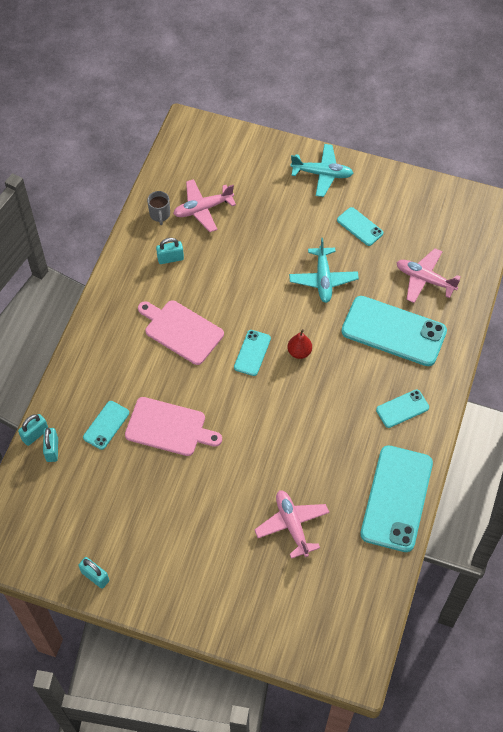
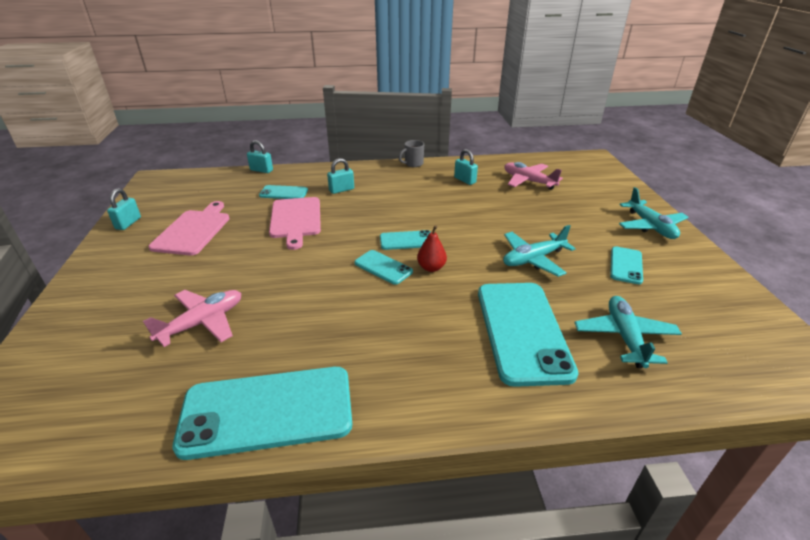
camera: 65 degrees right, 25 degrees down
(52, 449) = (250, 179): turquoise padlock -> turquoise padlock (341, 190)
(160, 215) = (499, 167): grey mug -> grey mug (413, 164)
(181, 331) = (399, 201): pink cutting board -> pink cutting board (193, 230)
(402, 408) = (415, 373): turquoise phone -> turquoise phone (383, 267)
(425, 279) = (624, 337): pink plane -> turquoise plane

